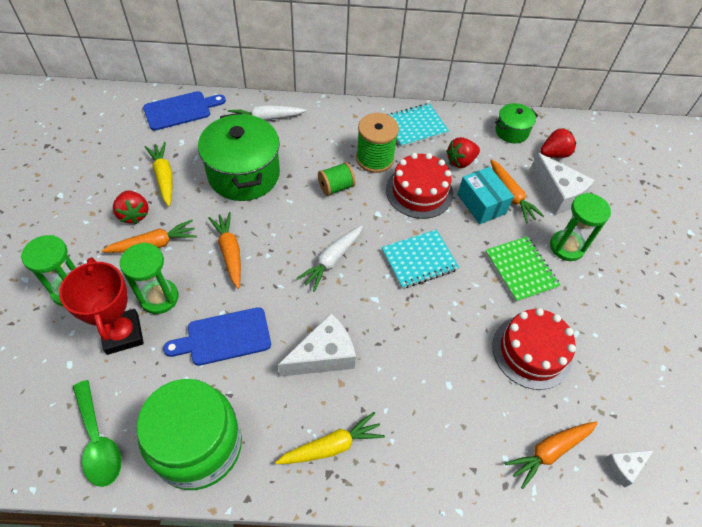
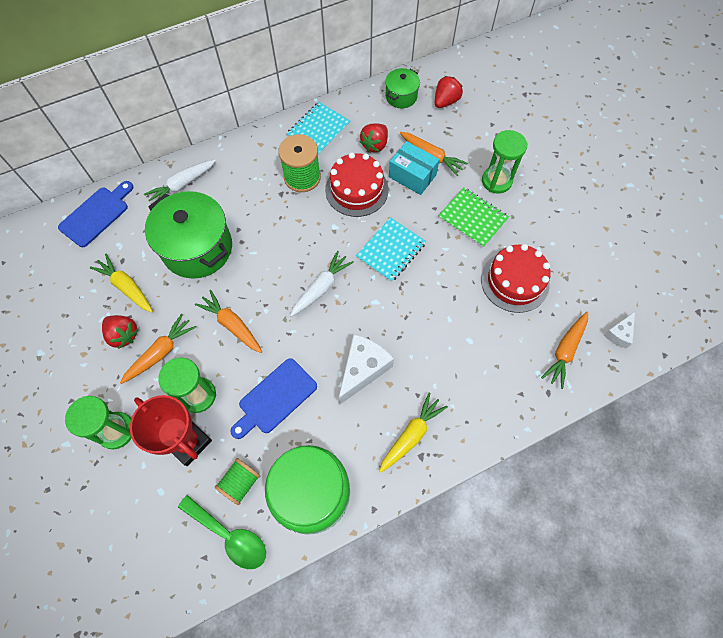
camera: 25 degrees left, 10 degrees up
(331, 260) = (321, 287): white carrot -> white carrot turned 150 degrees counterclockwise
(336, 187) = (285, 220): green spool -> green spool (240, 483)
(557, 193) = (466, 137): white cheese -> none

